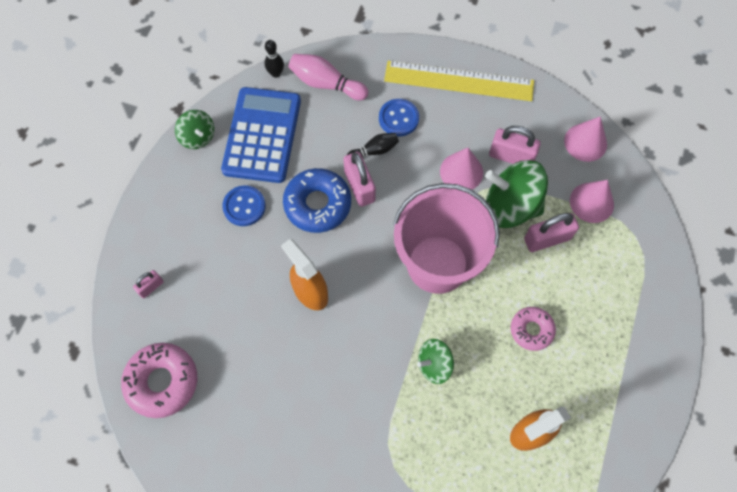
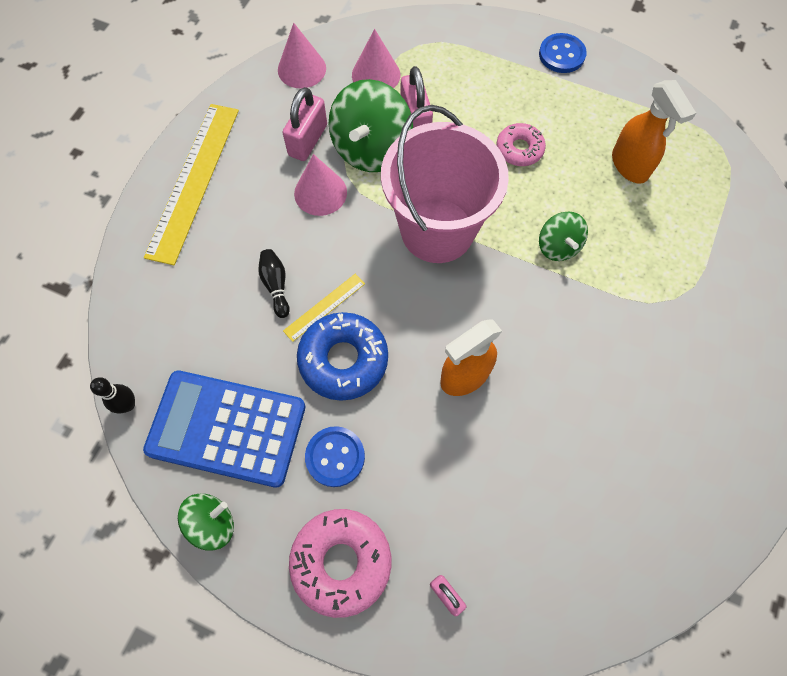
camera: 85 degrees left, 0 degrees up
(162, 382) = (583, 575): pink donut -> pink donut (341, 562)
(326, 84) = (161, 338): pink bowling pin -> none
(359, 186) = (324, 307): pink padlock -> yellow ruler
(398, 118) = (234, 253): blue button -> blue button (561, 55)

